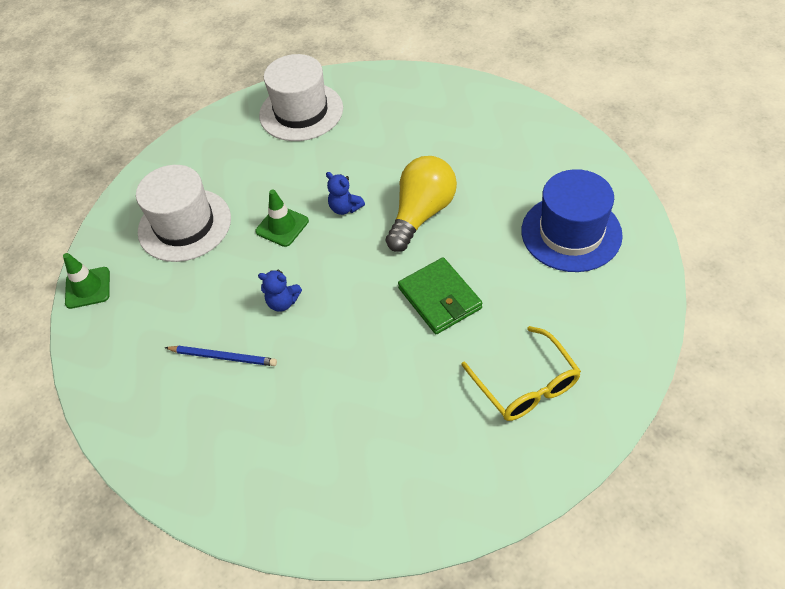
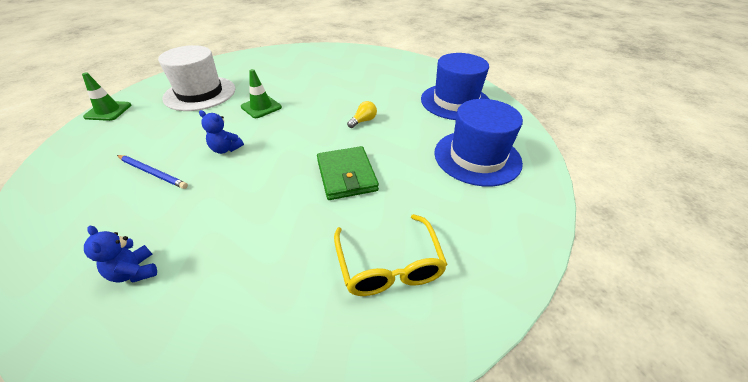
camera: 10 degrees right, 10 degrees down
(301, 112) = (317, 58): white hat -> none
(345, 208) = (311, 106): blue teddy bear -> blue teddy bear (135, 271)
(421, 214) = (363, 121): yellow light bulb -> yellow light bulb, size x0.43
(521, 149) = (455, 101): none -> blue hat

